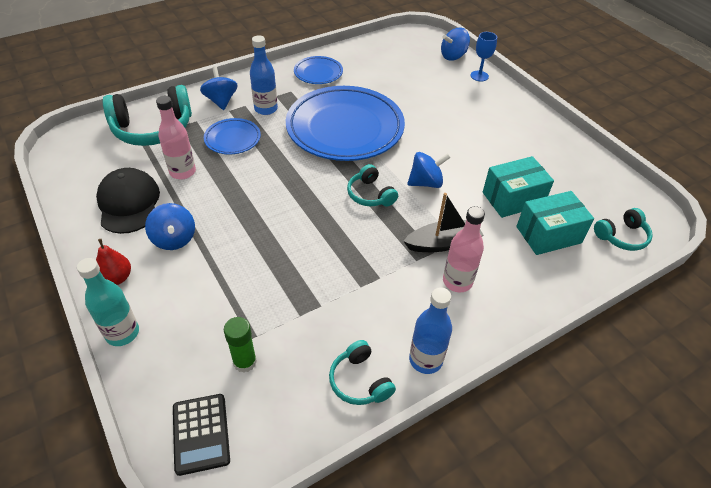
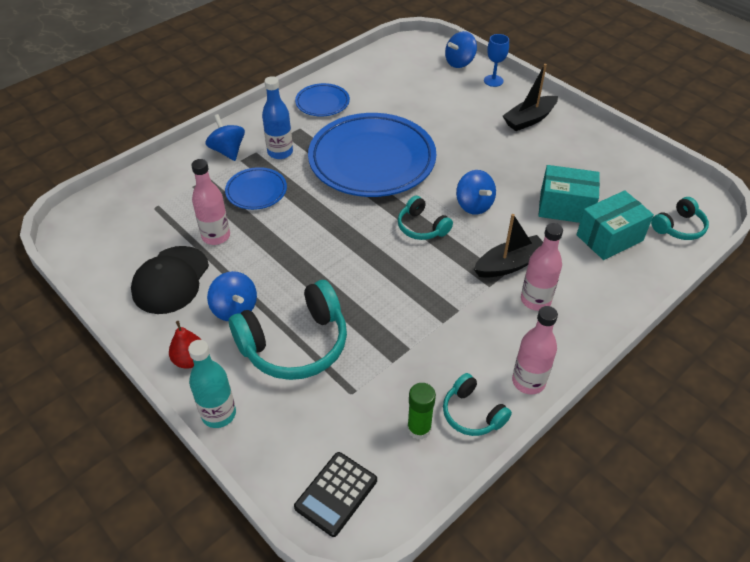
camera: 10 degrees left, 0 degrees up
(129, 203) = (171, 280): black cap -> black cap turned 135 degrees counterclockwise
(153, 129) = (164, 194): turquoise headphones -> turquoise headphones (295, 344)
(201, 434) = (336, 493): black calculator -> black calculator turned 60 degrees clockwise
(245, 362) = (354, 417): green glue stick -> green glue stick (419, 428)
(425, 360) = (528, 381): blue bottle -> pink bottle
(426, 183) = (474, 205): blue spinning top -> blue spinning top turned 90 degrees clockwise
(502, 114) = (529, 119): none -> black boat
(513, 199) = (565, 207): turquoise box -> turquoise box turned 45 degrees clockwise

